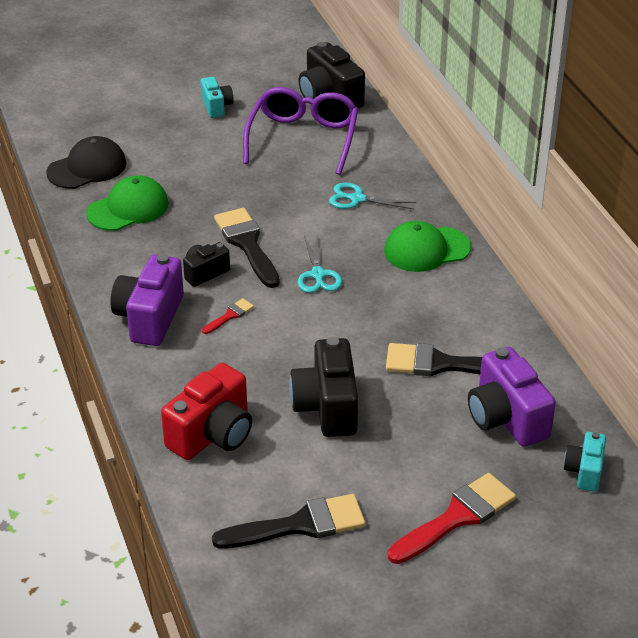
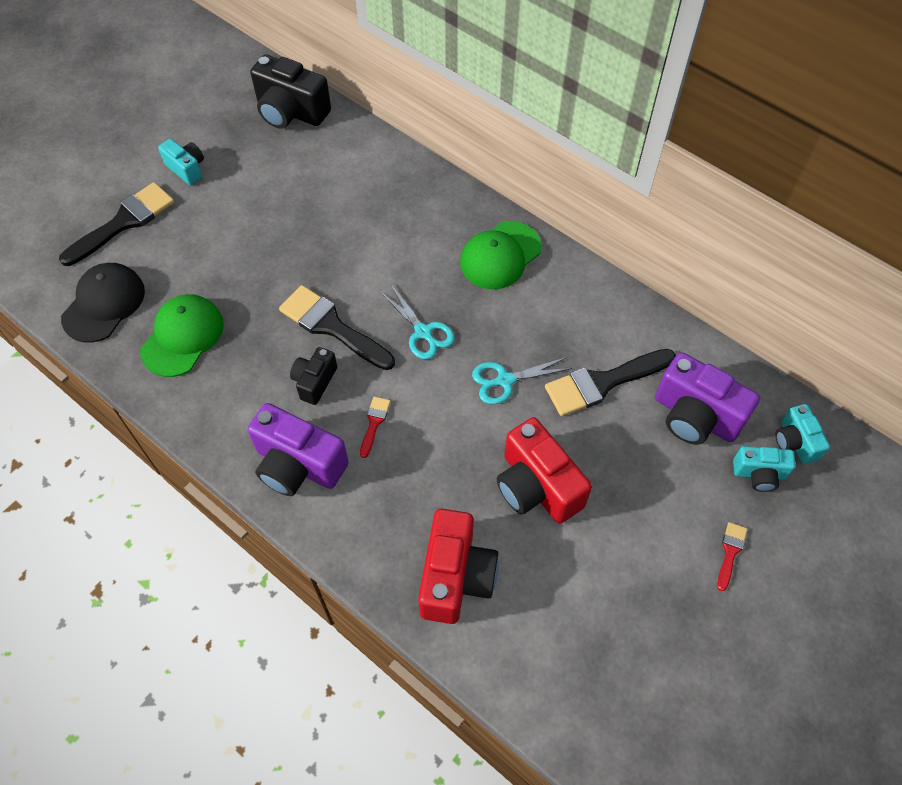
camera: 30 degrees left, 20 degrees up
(150, 318) = (298, 465): purple camera -> purple camera turned 45 degrees counterclockwise
(299, 525) = (606, 640): black brush -> black brush (124, 222)
(303, 138) = (299, 173): purple glasses -> none
(327, 407) = (537, 486): black camera -> red camera
(357, 199) = (398, 224): turquoise scissors -> turquoise scissors (504, 380)
(457, 517) = (730, 552): red brush -> red brush, size x0.47
(530, 478) = (759, 474): none -> turquoise camera

